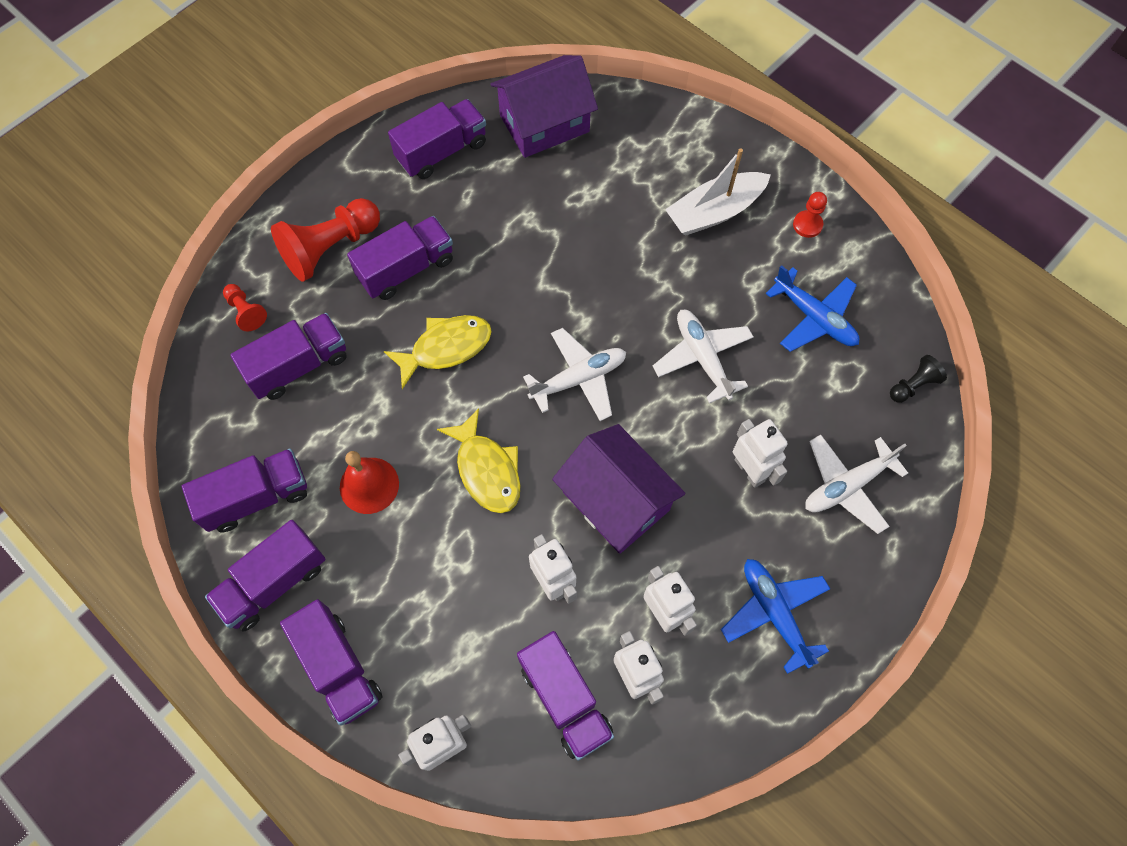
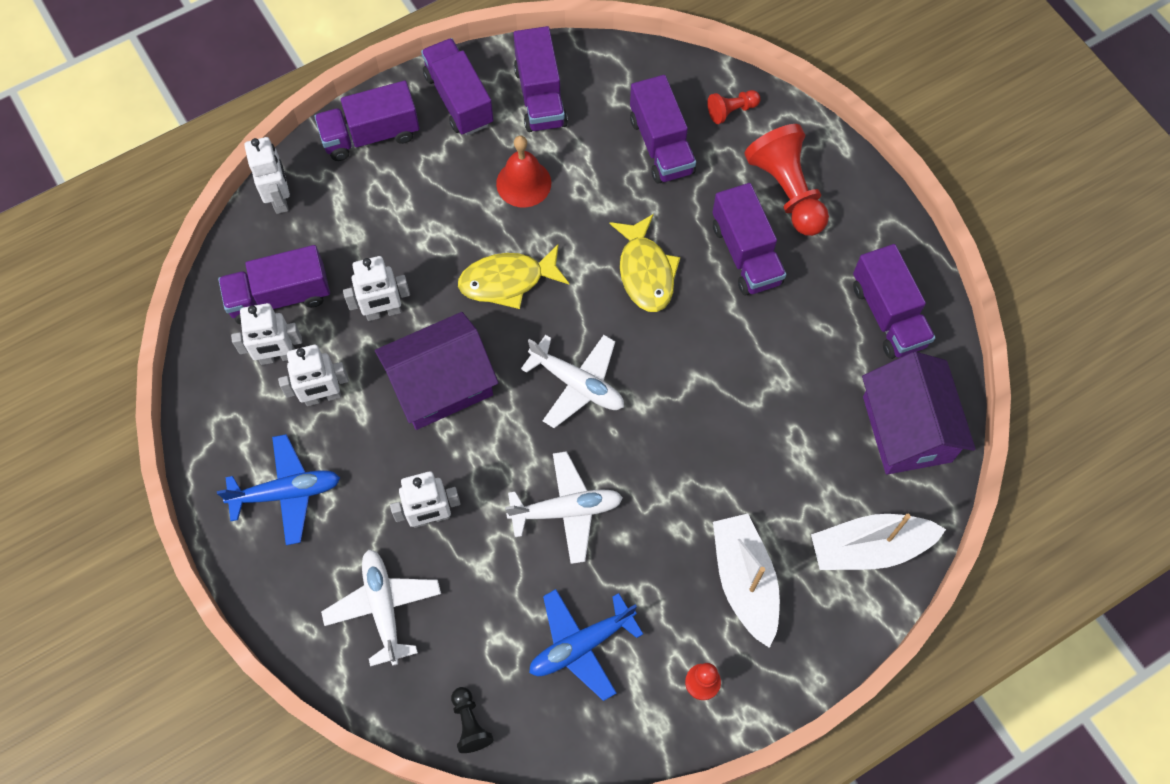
camera: 105 degrees right, 0 degrees up
(578, 379) = (577, 384): white plane -> white plane turned 45 degrees counterclockwise
(655, 133) = (870, 548): none -> white boat

